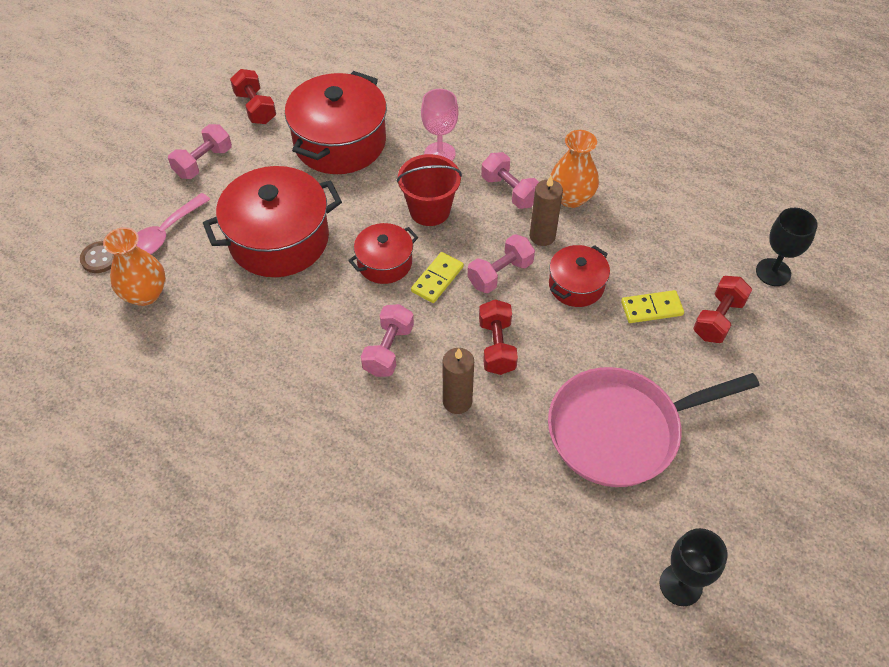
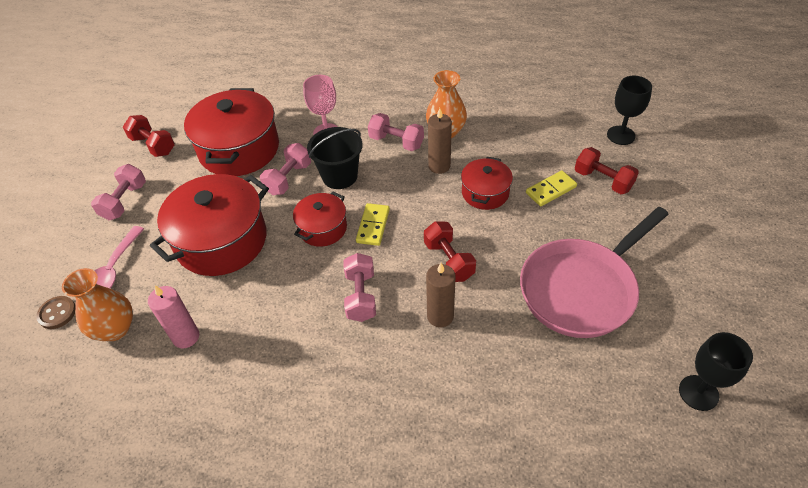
camera: 20 degrees left, 5 degrees down
(205, 327) = (186, 337): none -> pink candle
(429, 210) = (339, 176): red bucket -> black bucket
(500, 274) = (421, 204): pink dumbbell -> pink dumbbell (288, 179)
(718, 319) = (602, 180): red dumbbell -> red dumbbell turned 60 degrees counterclockwise

